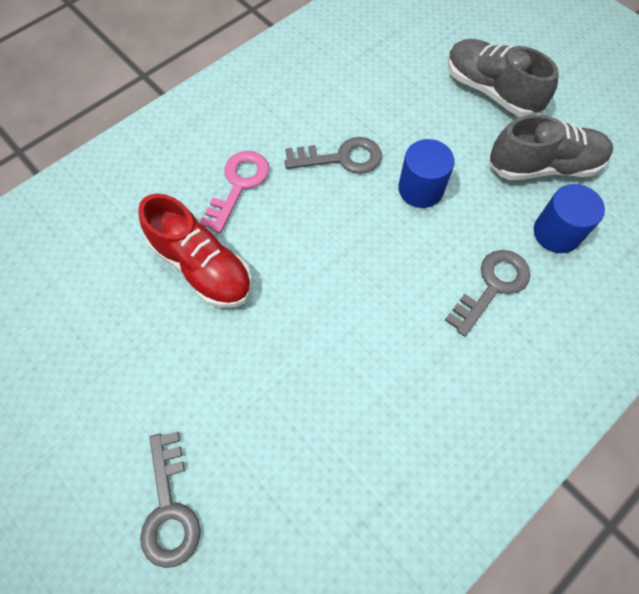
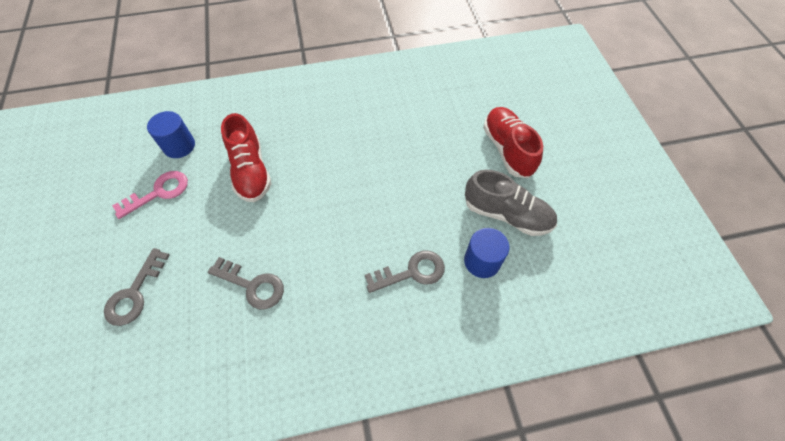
camera: 30 degrees right, 5 degrees down
(238, 185) = (305, 135): pink key -> pink key (158, 192)
(341, 158) = (377, 147): grey key -> grey key (252, 285)
(420, 189) = (412, 189): blue cylinder -> blue cylinder (179, 146)
(491, 91) = (507, 149): grey shoe -> red shoe

